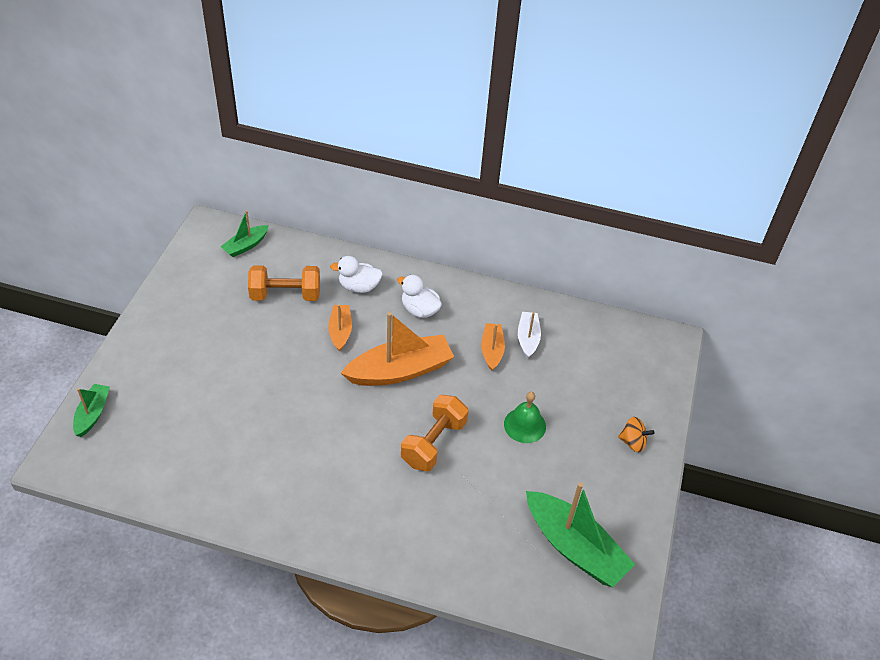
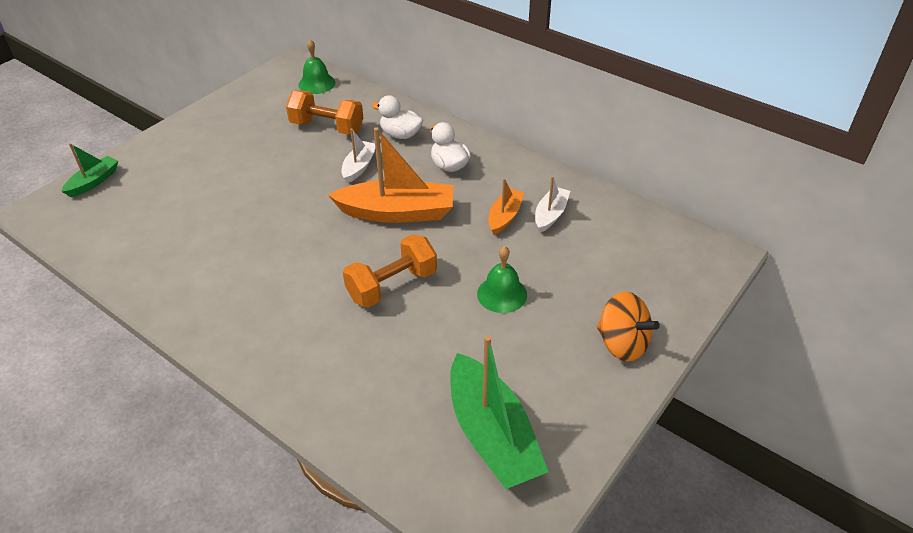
camera: 25 degrees right, 5 degrees down
(246, 246) = (316, 83): green boat -> green bell
(340, 331) = (359, 167): orange boat -> white boat
(633, 442) = (622, 344): orange spinning top -> orange spinning top, size x1.54

